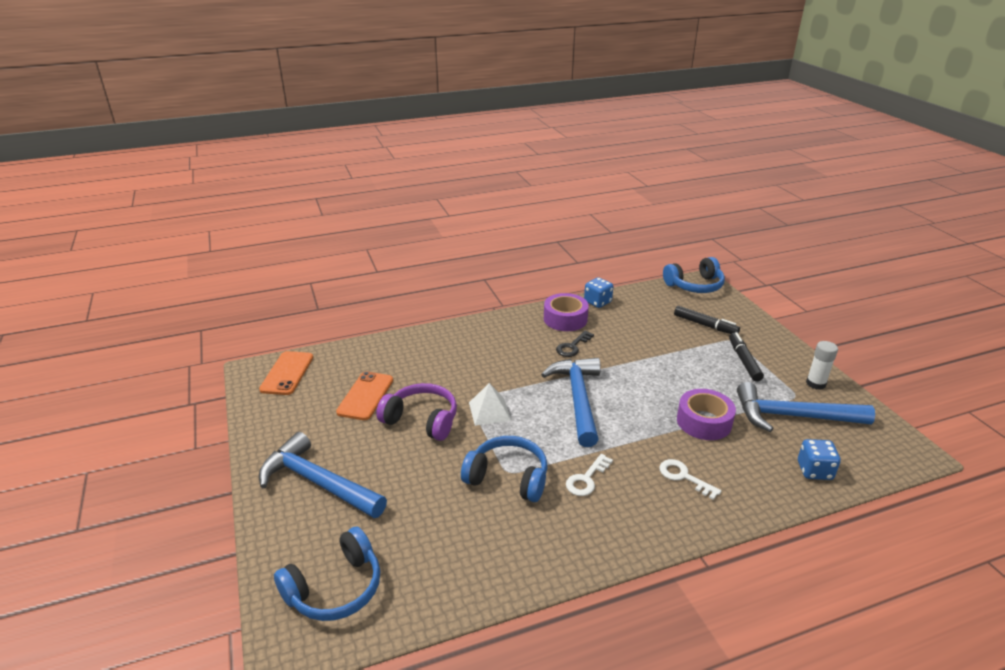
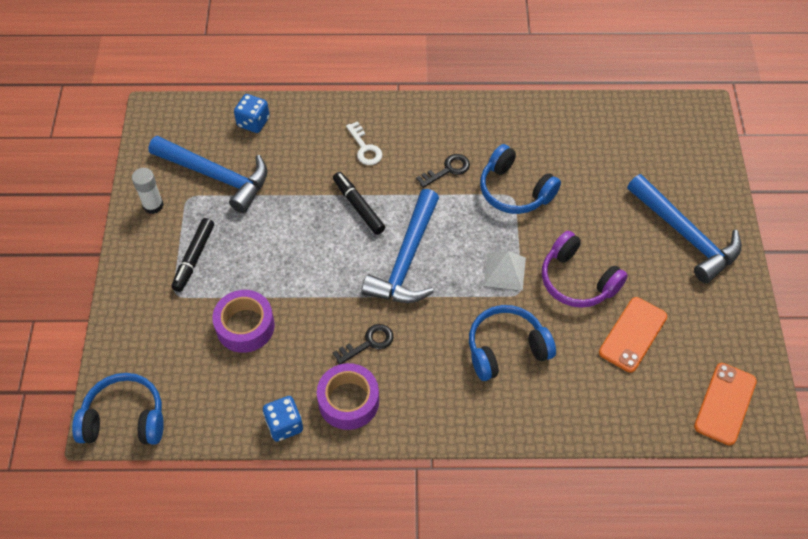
camera: 160 degrees left, 25 degrees up
(335, 588) = (671, 139): blue headphones -> blue headphones (506, 349)
(586, 479) = (447, 170): white key -> black key
(704, 422) = (303, 195): purple tape -> purple tape (245, 326)
(705, 325) = (184, 330): black marker -> black marker (358, 206)

